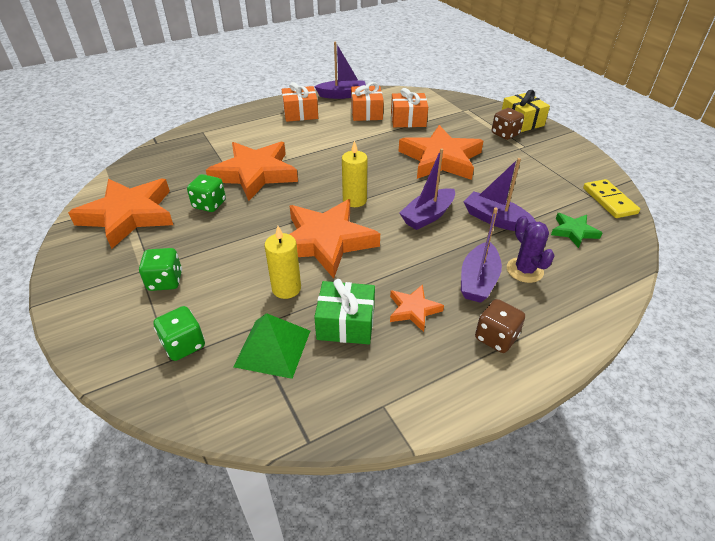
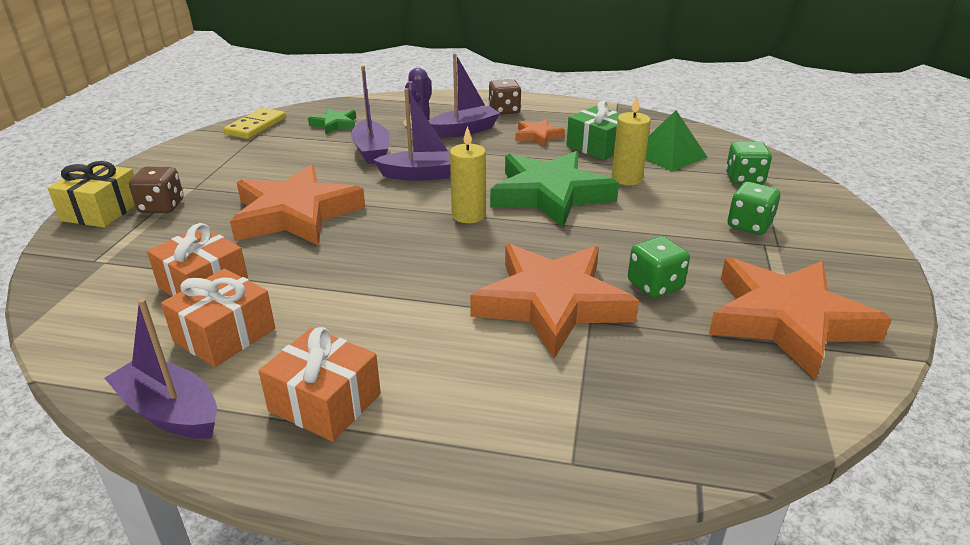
camera: 140 degrees left, 10 degrees down
(326, 241) = (550, 194): orange star -> green star

